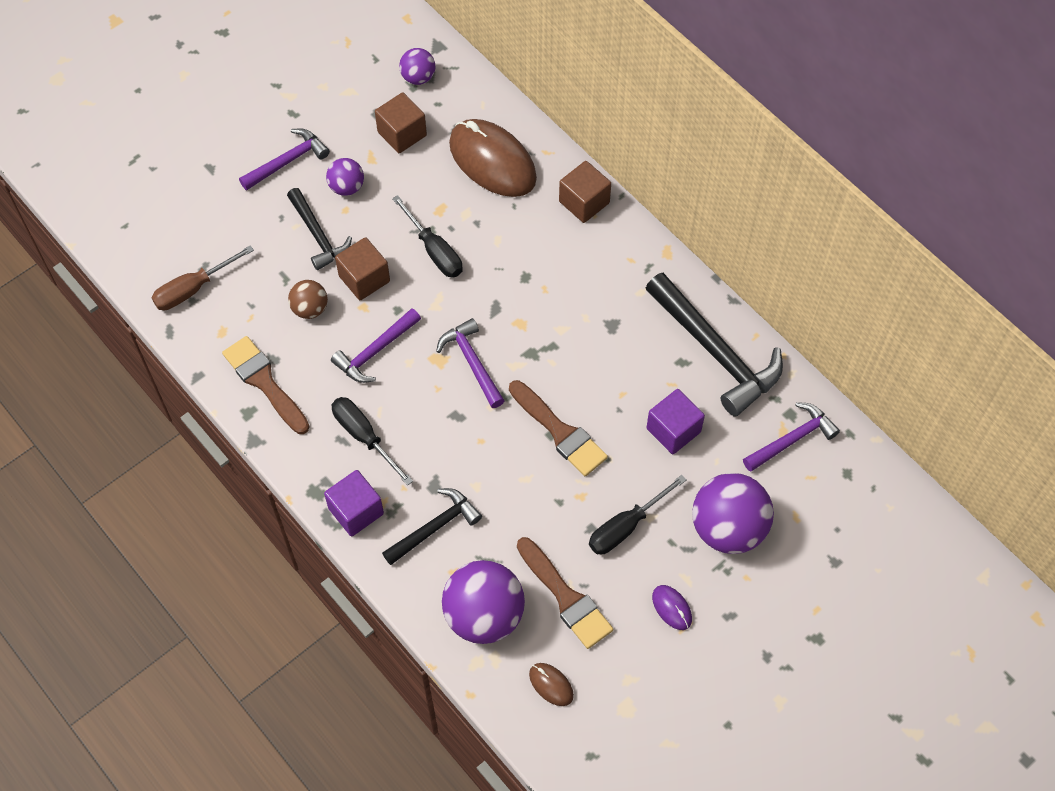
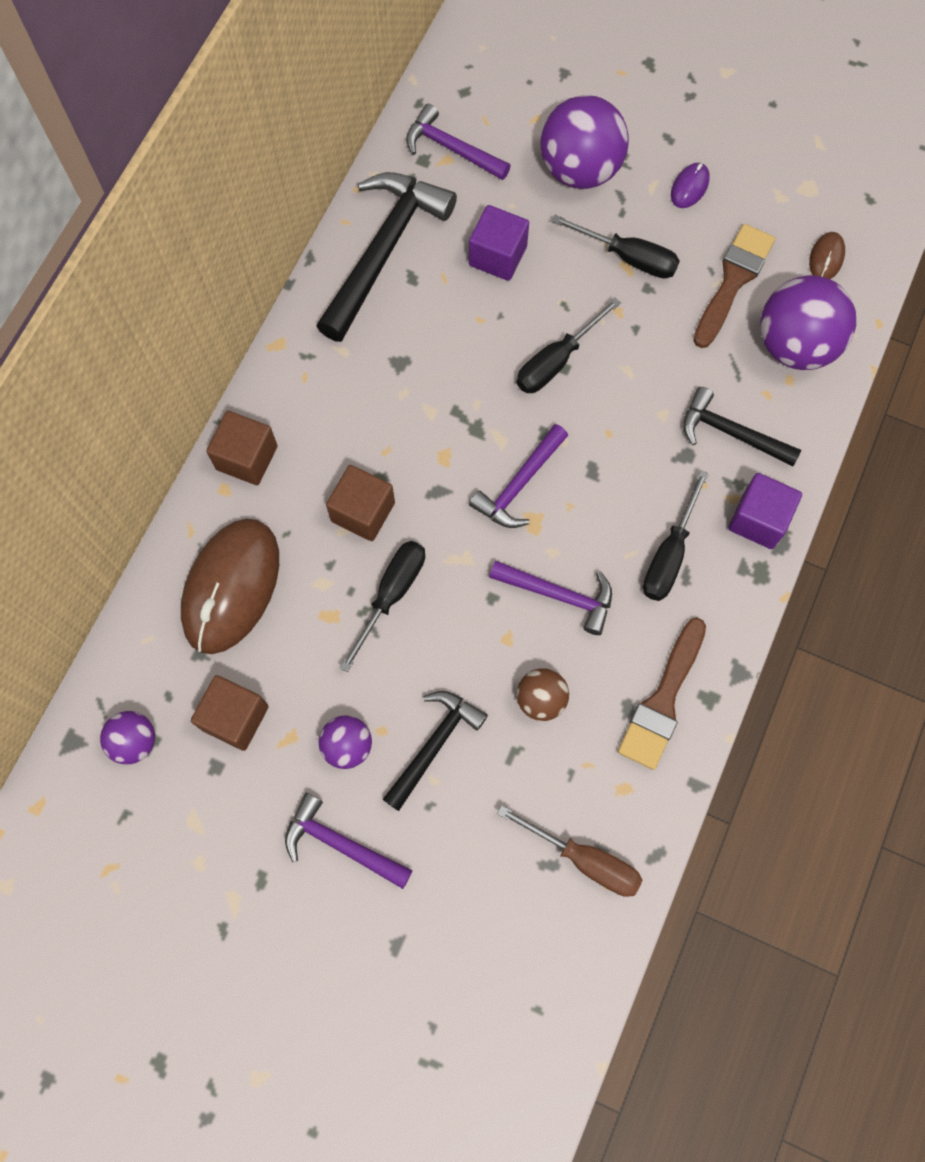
camera: 115 degrees left, 10 degrees up
(364, 279) = (469, 657): brown cube -> brown cube (363, 512)
(559, 431) = (556, 361): brown brush -> black screwdriver

